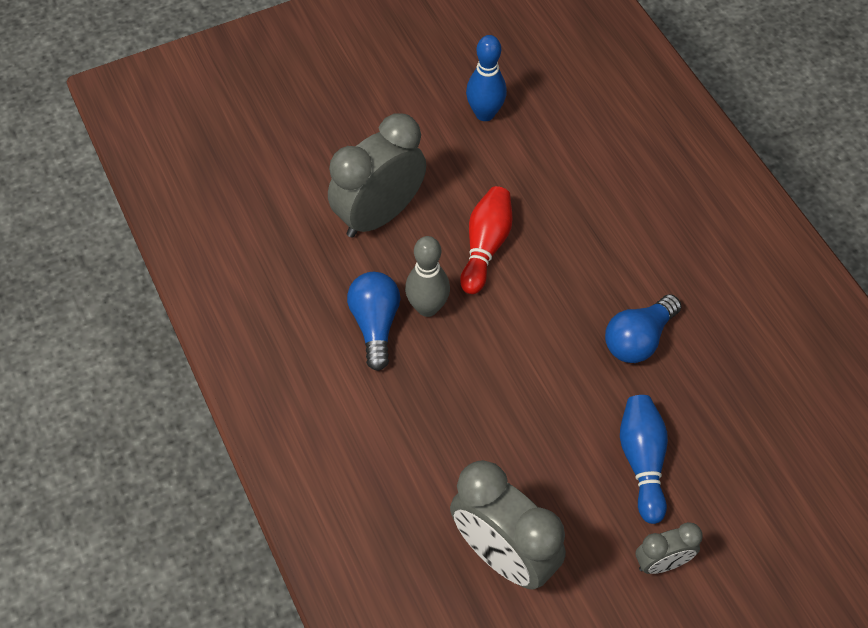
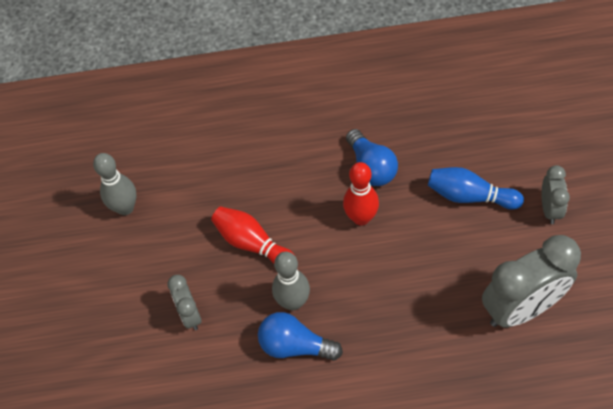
camera: 65 degrees left, 0 degrees up
(379, 215) = (190, 315): grey clock -> grey clock, size x0.52
(485, 113) = (125, 208): blue bowling pin -> grey bowling pin
(562, 347) = (361, 218): none -> red bowling pin

